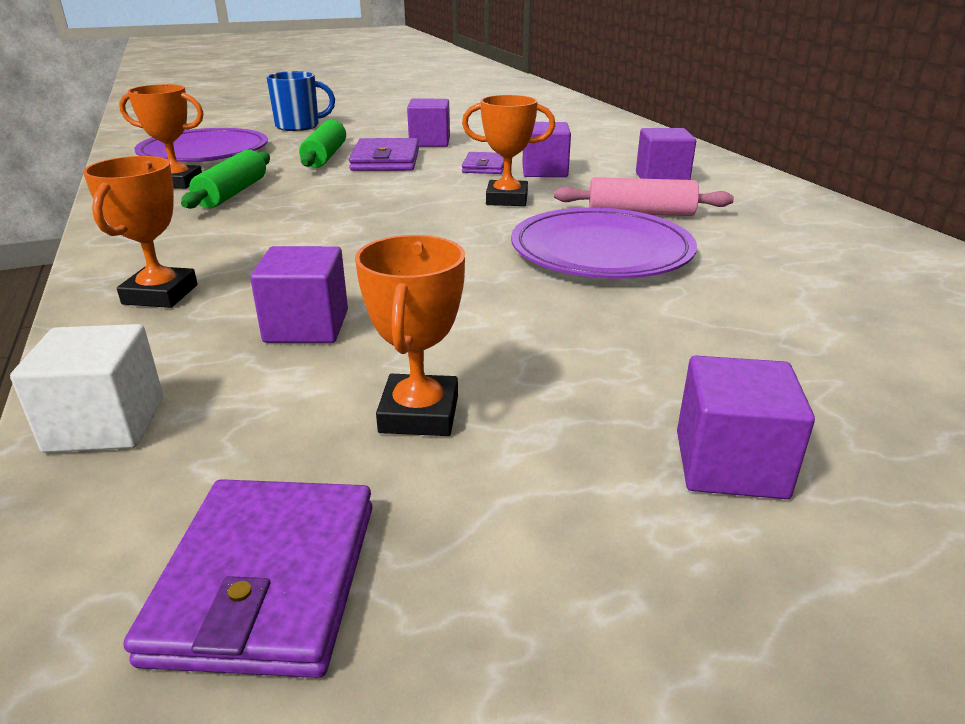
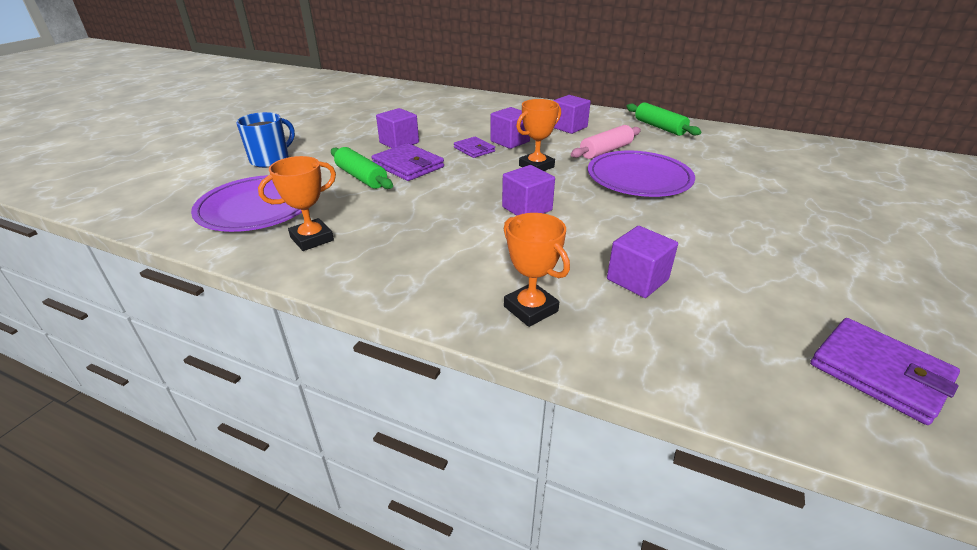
camera: 45 degrees left, 5 degrees up
(106, 424) = (698, 377): white cube -> none
(232, 193) = (377, 229): green rolling pin -> green rolling pin (659, 127)
(419, 414) = (765, 287): orange trophy -> none
(730, 464) = (855, 244): purple cube -> purple cube (527, 208)

